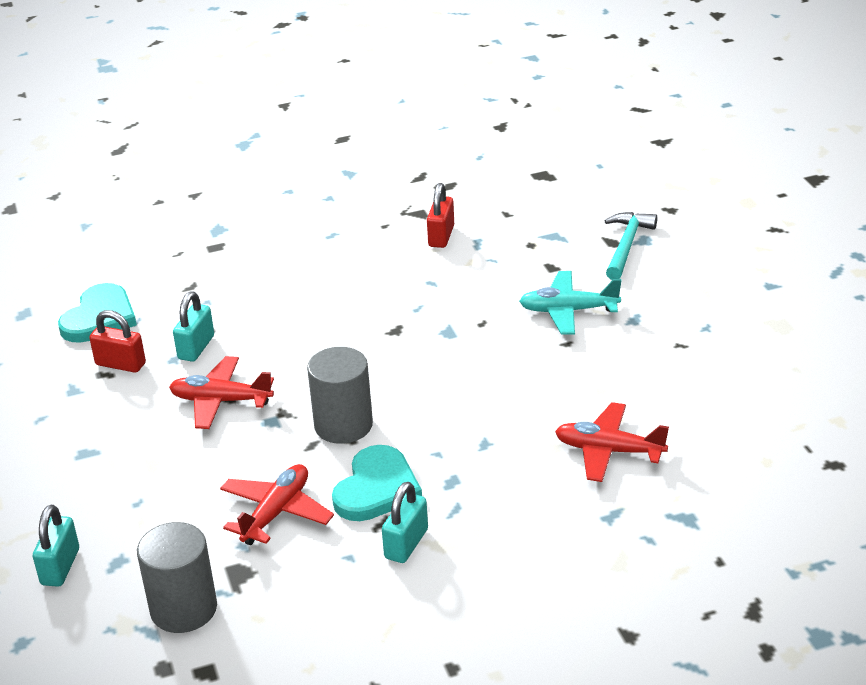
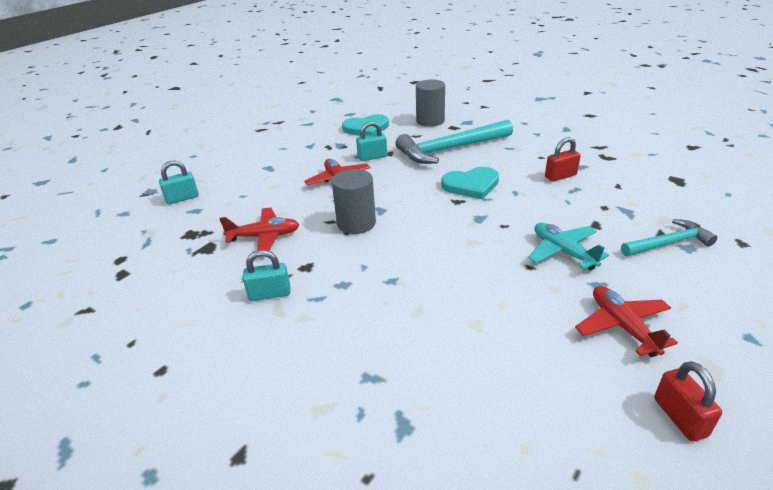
camera: 55 degrees right, 0 degrees up
(120, 364) = (339, 147): red padlock -> red padlock (679, 417)
(184, 609) = (169, 244): grey cylinder -> grey cylinder (430, 121)
(270, 278) = (450, 149): none -> turquoise hammer
(376, 488) = (312, 259): turquoise heart -> turquoise heart (471, 185)
(608, 451) = (440, 341): red plane -> red plane (622, 326)

